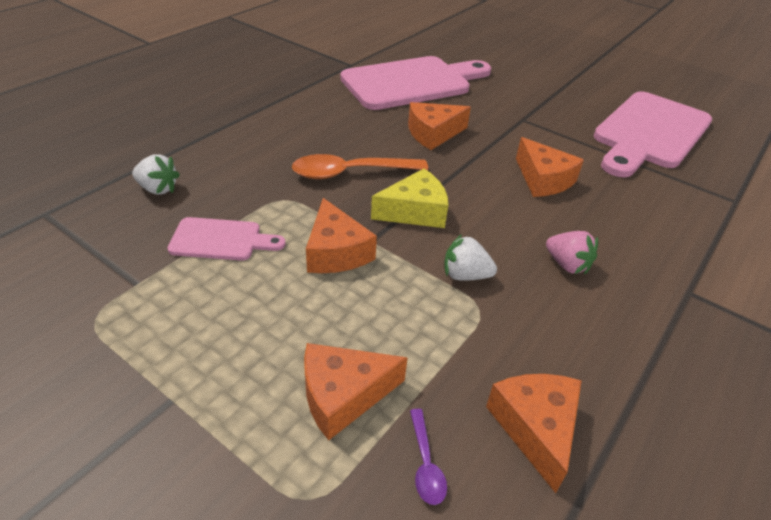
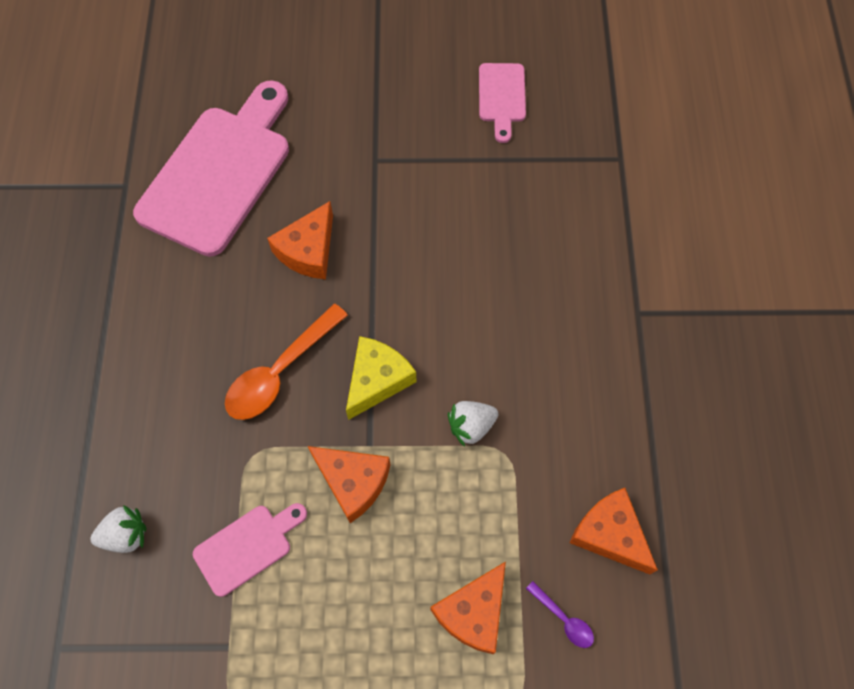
camera: 35 degrees left, 25 degrees up
(543, 180) = (453, 248): orange cheese -> none
(567, 265) = (537, 351): pink strawberry -> none
(649, 133) = (502, 97): pink cutting board -> pink cutting board, size x0.48

